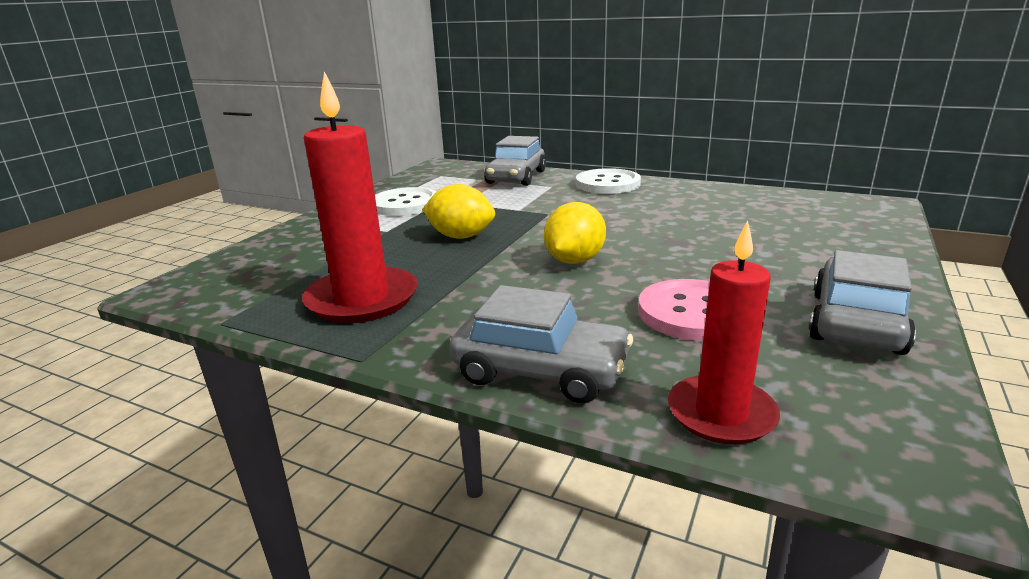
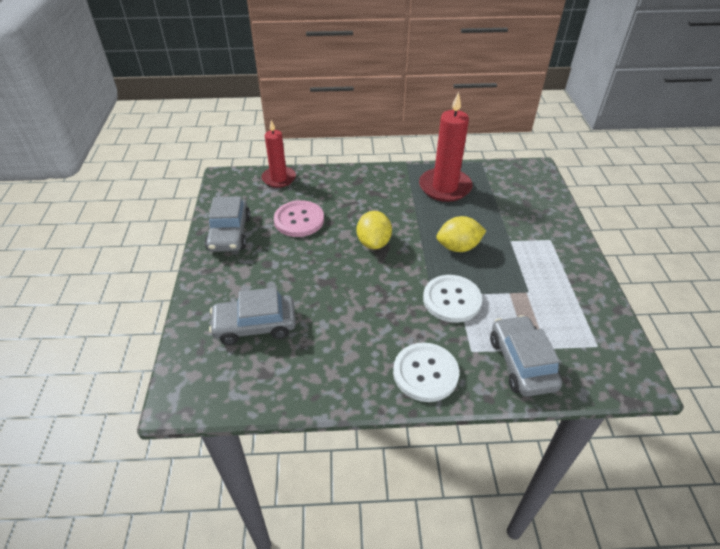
camera: 150 degrees right, 20 degrees up
(405, 204) = (547, 277): white button -> white button (452, 300)
(540, 370) = (342, 177): grey car -> grey car (255, 325)

